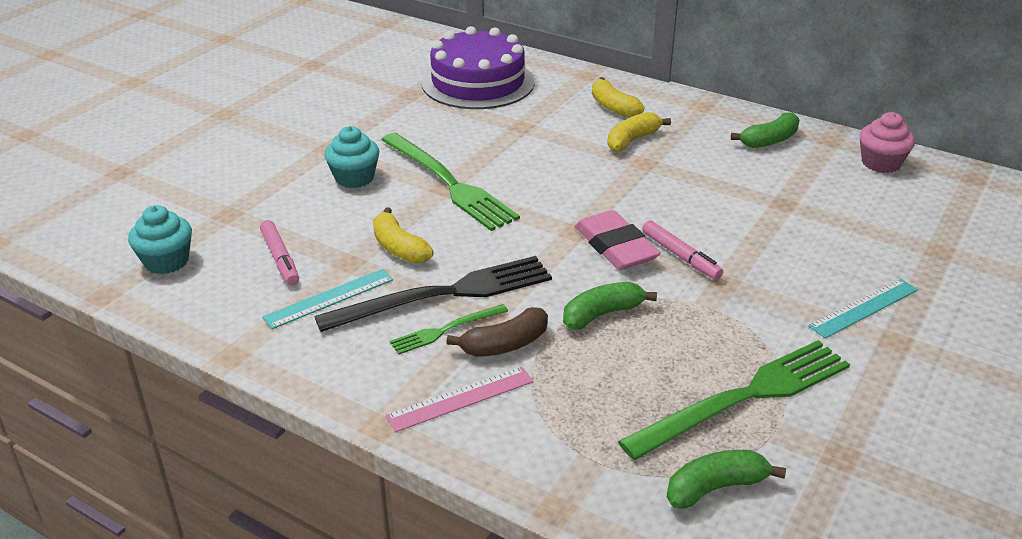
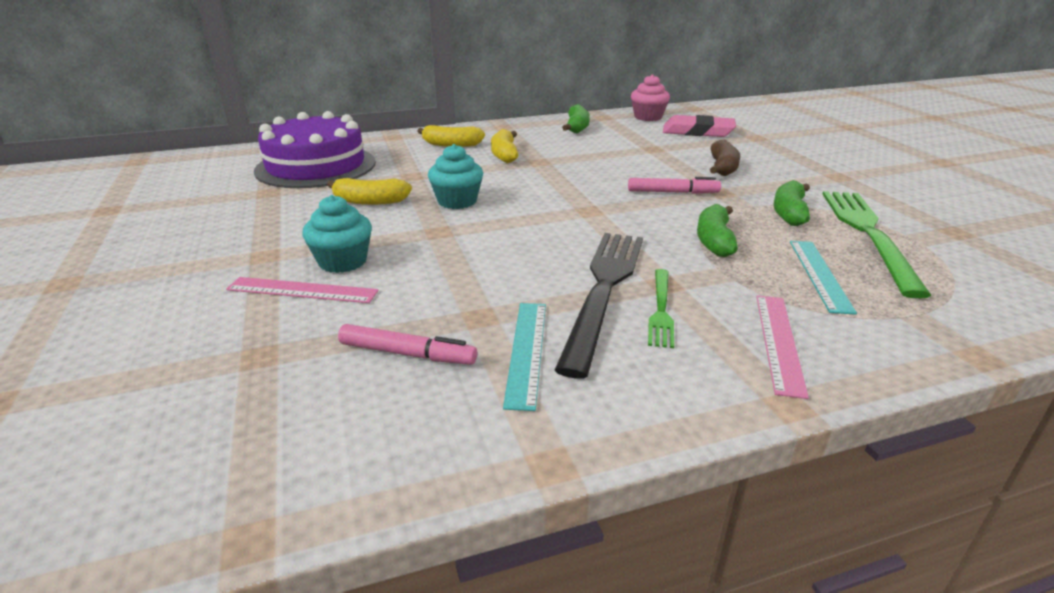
camera: 50 degrees left, 5 degrees down
(166, 261) = (270, 442): turquoise cupcake -> turquoise cupcake (457, 201)
(304, 186) = (302, 290): none -> pink ruler
(399, 248) = (497, 283): yellow banana -> yellow banana (370, 201)
(449, 183) = (436, 227): green fork -> none
(505, 344) = (714, 291): brown banana -> brown banana (723, 168)
(615, 246) = (630, 205): pink eraser -> pink eraser (697, 131)
(715, 488) = (976, 282): green banana -> green banana (789, 213)
(864, 308) = (795, 171): turquoise ruler -> turquoise ruler (819, 274)

